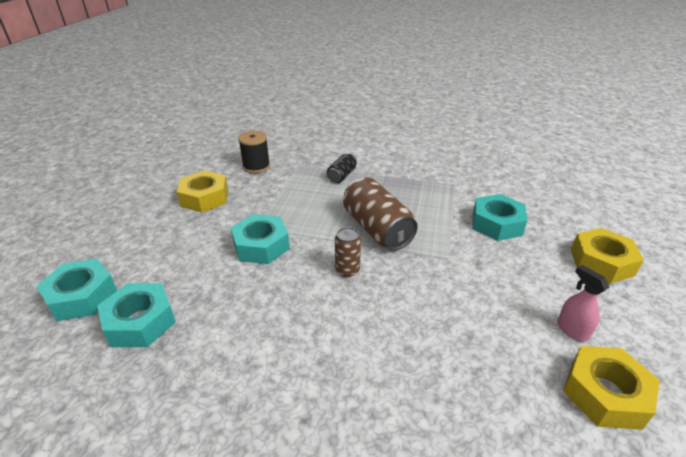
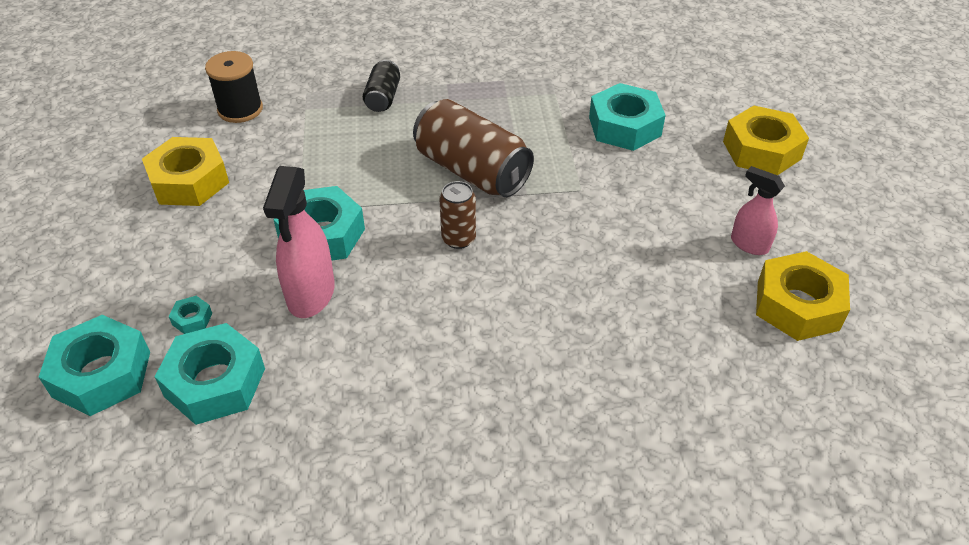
camera: 20 degrees left, 10 degrees up
(154, 277) = (192, 319): none -> turquoise nut
(233, 281) = (311, 294): none -> pink spray bottle

